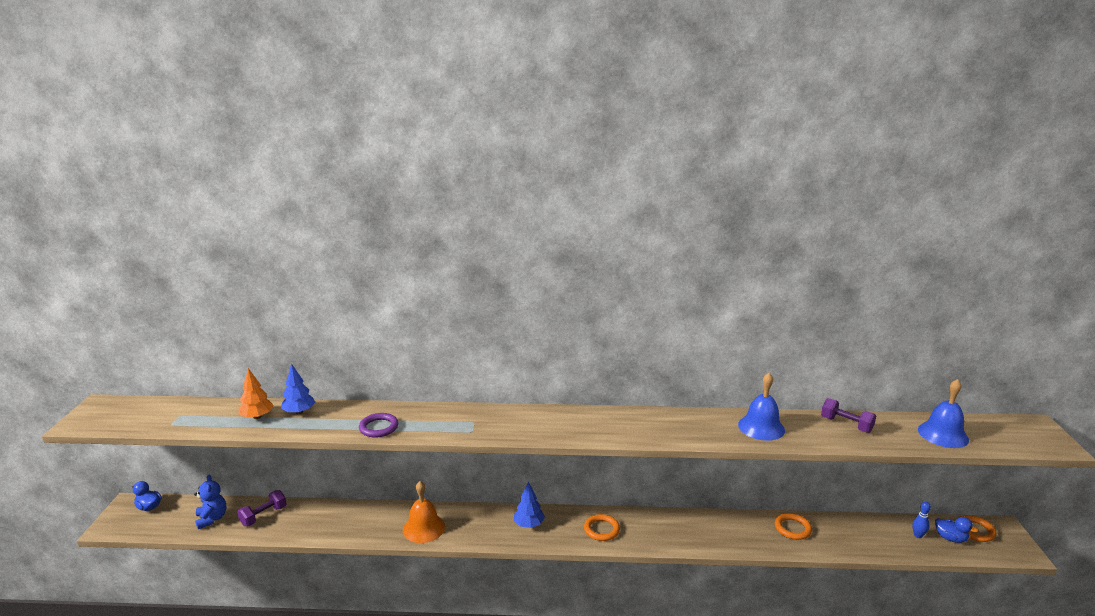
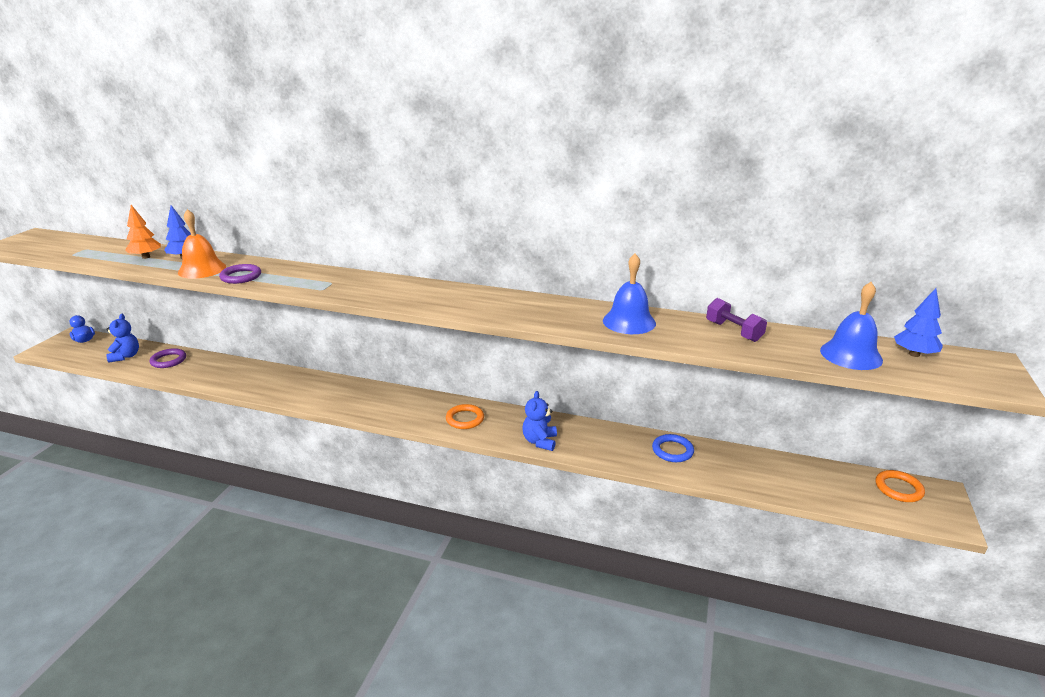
camera: 15 degrees right, 5 degrees up
(263, 516) = (168, 360): purple dumbbell -> purple ring
(424, 528) = (297, 391): orange bell -> orange bell (202, 269)
(529, 524) = (396, 403): blue tree -> blue tree (914, 354)
(680, 540) = (540, 441): none -> blue teddy bear
(792, 528) = (672, 450): orange ring -> blue ring
(918, 535) = (821, 481): blue bowling pin -> none
(950, 538) = (861, 491): blue duck -> none

